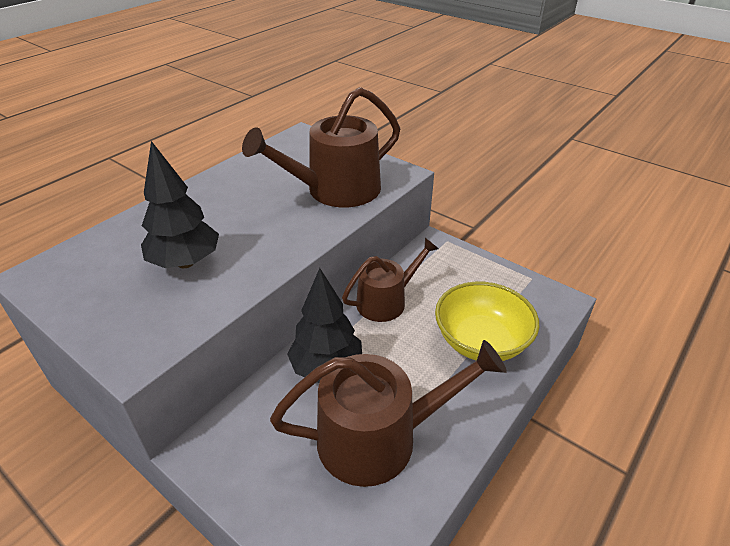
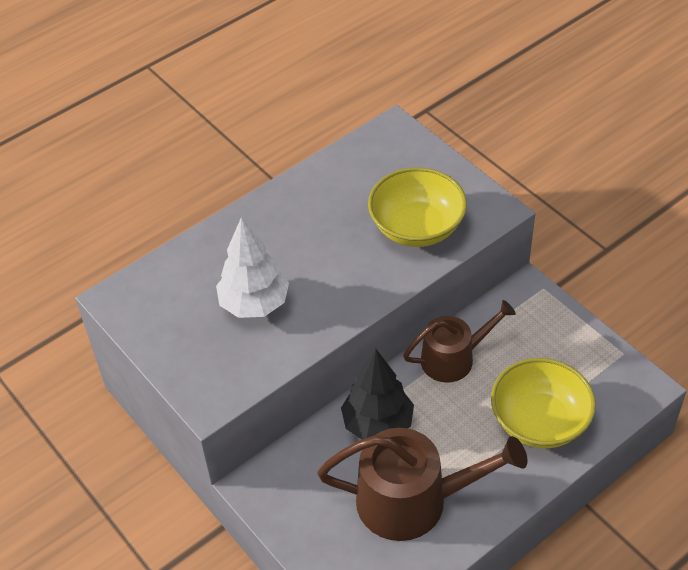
camera: 15 degrees right, 10 degrees up
(185, 262) = (254, 304): black tree -> white tree
(335, 190) = (417, 227): brown watering can -> yellow bowl

